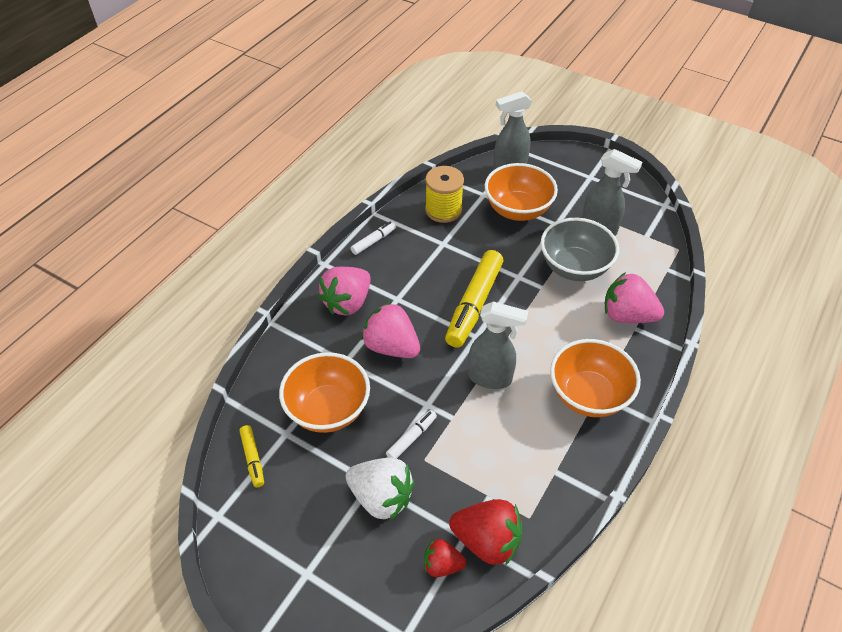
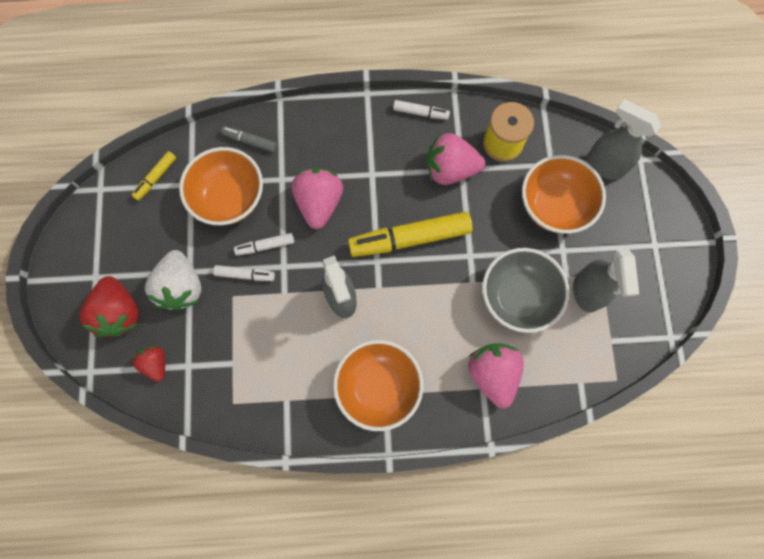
camera: 55 degrees right, 25 degrees up
(289, 364) = (250, 141): none -> grey marker
(347, 303) = (339, 140): pink strawberry -> pink strawberry (450, 169)
(397, 407) = (265, 246): none -> white marker
(487, 541) = (194, 383): red strawberry -> red strawberry (119, 312)

